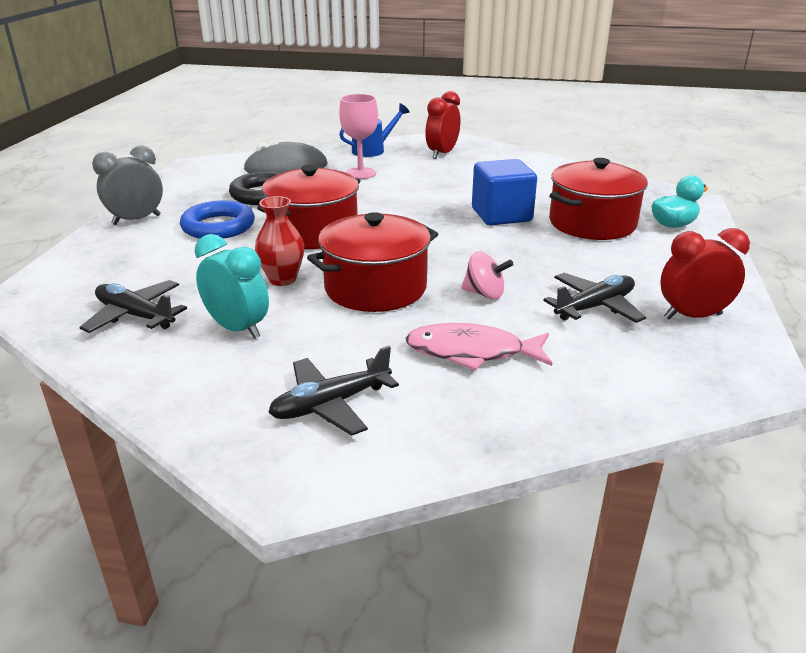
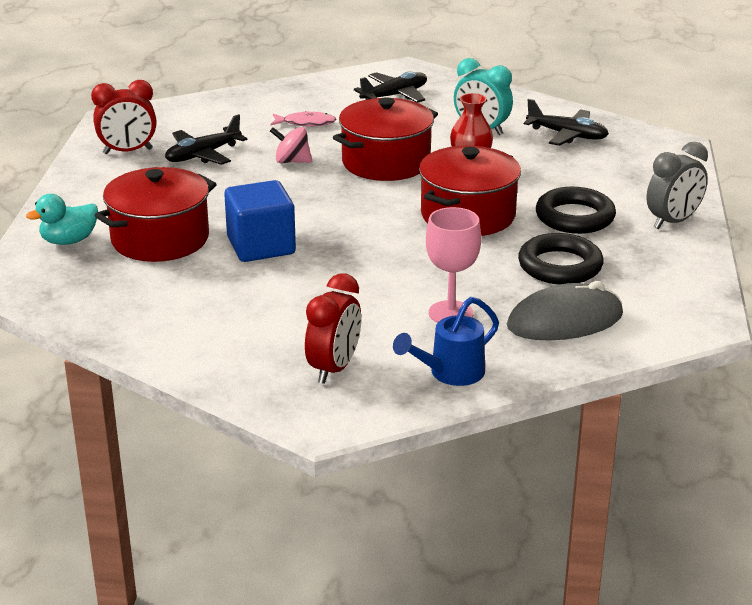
camera: 175 degrees right, 0 degrees up
(218, 226) = (575, 217): blue ring -> black ring
(472, 352) = (306, 123): pink fish -> pink fish, size x0.63

